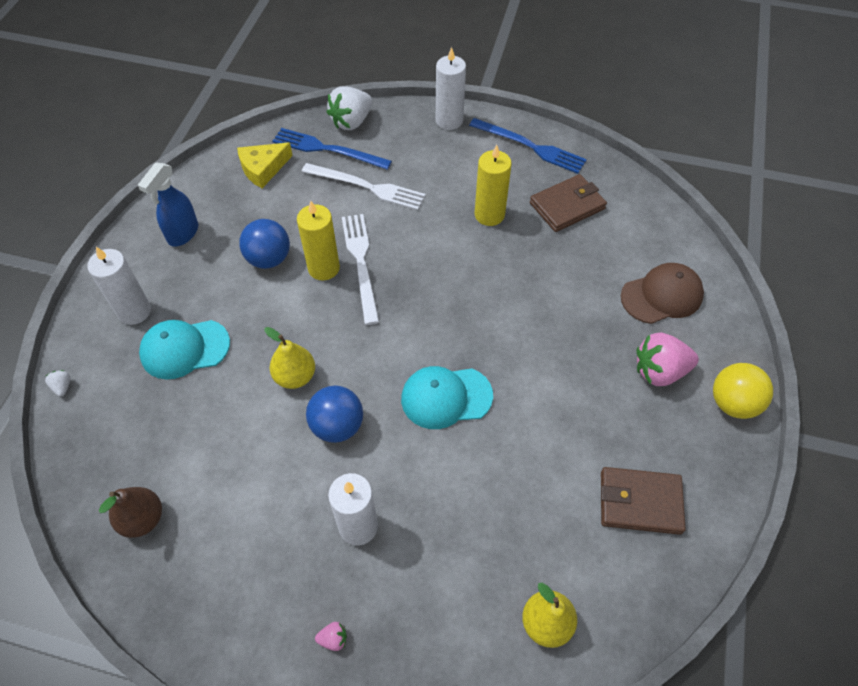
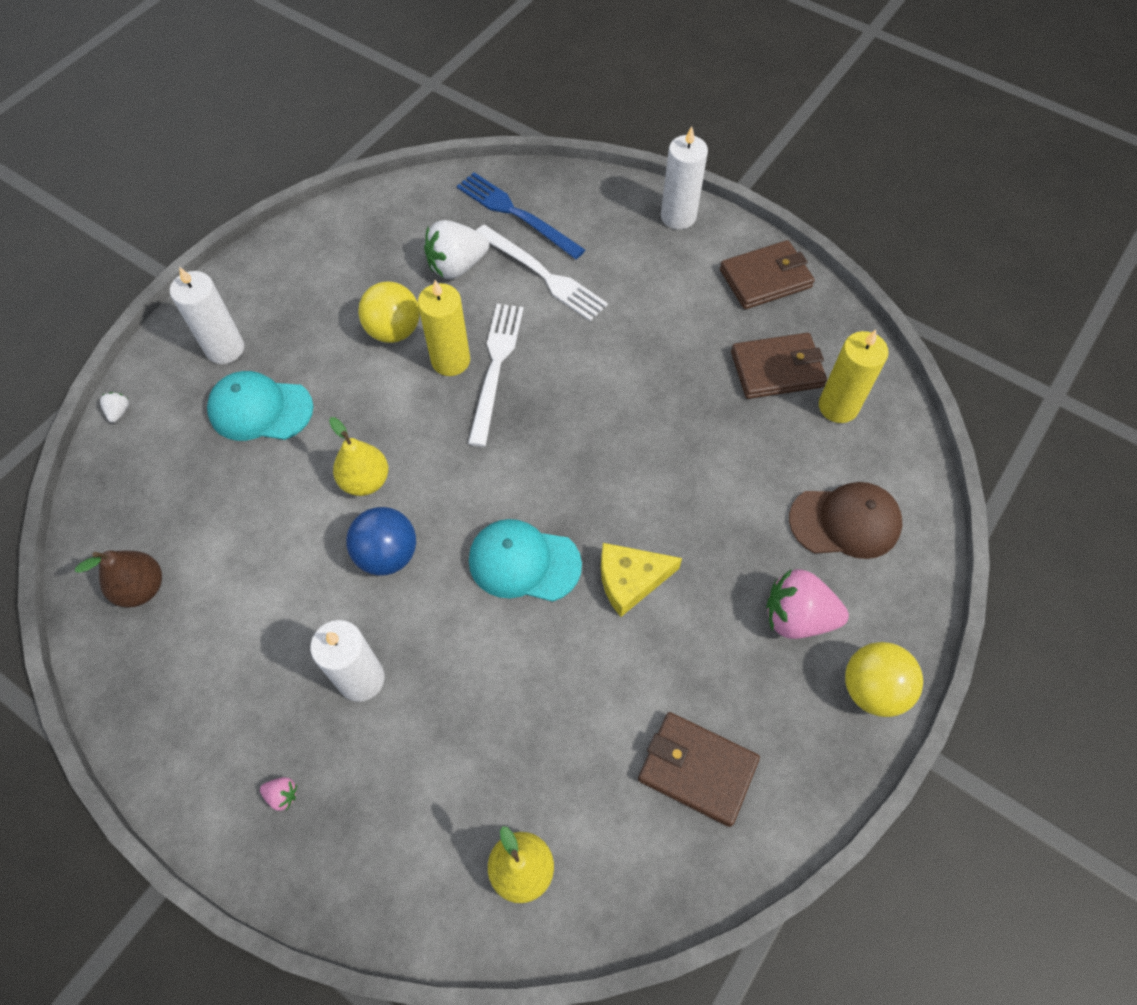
camera: 20 degrees right, 5 degrees up
(183, 234) = (312, 272): blue spray bottle -> none
(263, 169) = (432, 218): yellow cheese -> yellow cheese (630, 580)
(269, 259) = (394, 331): blue ball -> yellow ball
(351, 122) = (559, 186): white strawberry -> white strawberry (457, 266)
(489, 215) = (674, 352): yellow candle -> yellow candle (838, 406)
(530, 146) = (765, 278): blue fork -> brown wallet

